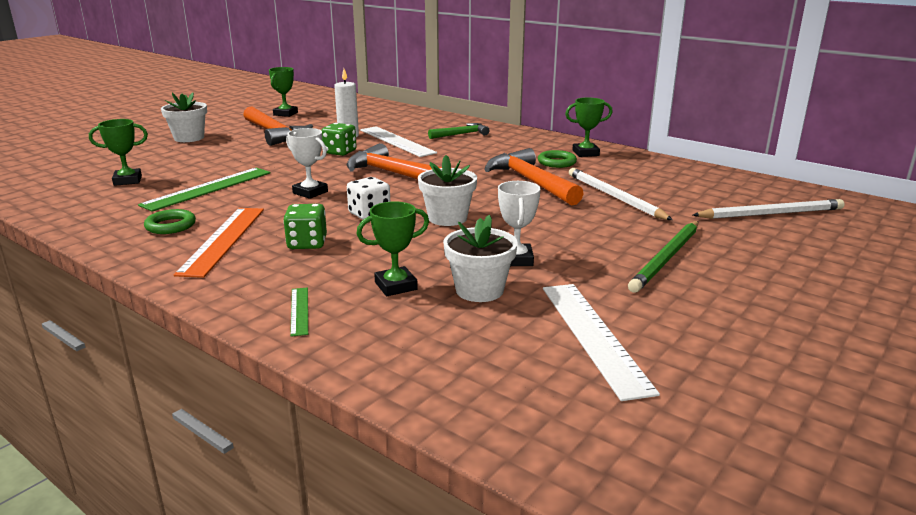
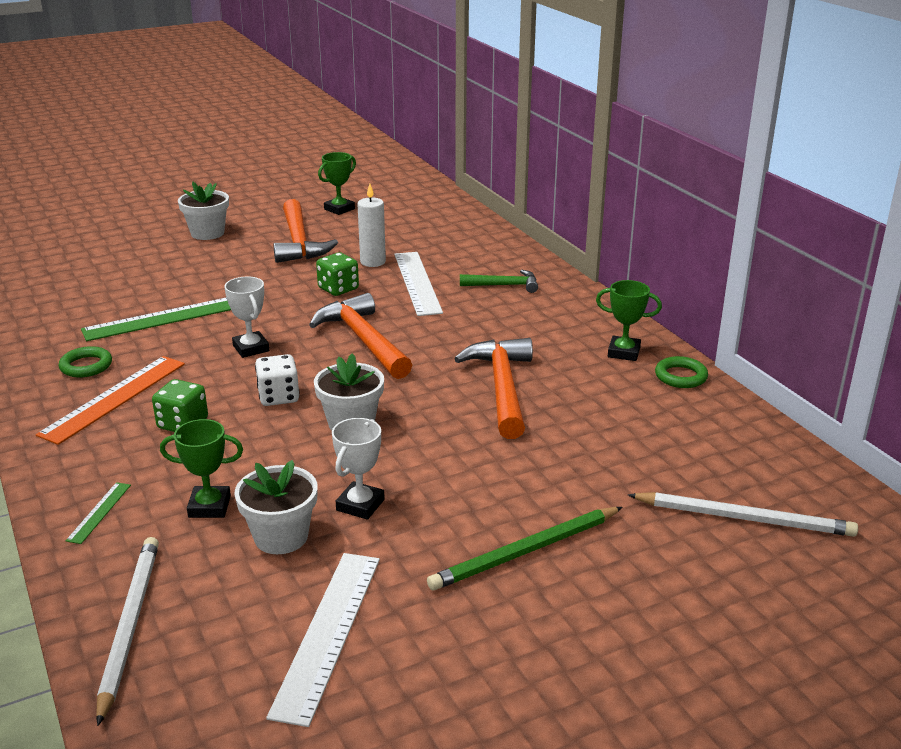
camera: 25 degrees right, 5 degrees up
(127, 180) = (100, 290): green trophy -> none
(556, 162) = (569, 361): green ring -> green ring (680, 376)
(614, 197) = (574, 438): white pencil -> white pencil (129, 625)

